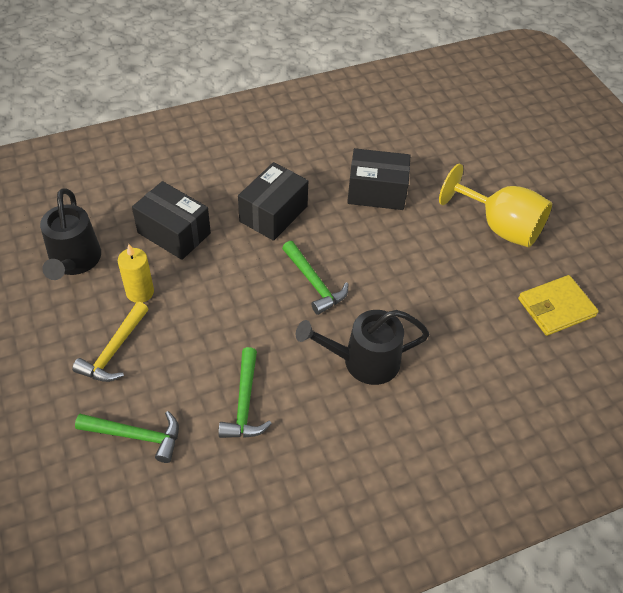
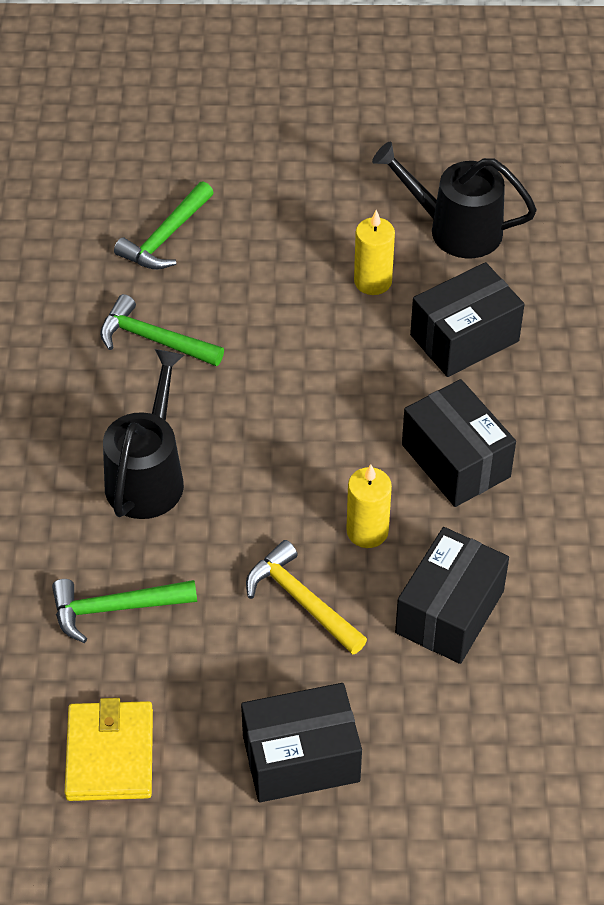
camera: 115 degrees right, 0 degrees up
(114, 350) = (292, 241): yellow hammer -> yellow hammer (301, 601)
(314, 283) = (302, 466): green hammer -> green hammer (115, 608)
(344, 239) = (367, 531): none -> yellow candle
(499, 227) = (301, 758): yellow goblet -> black box

